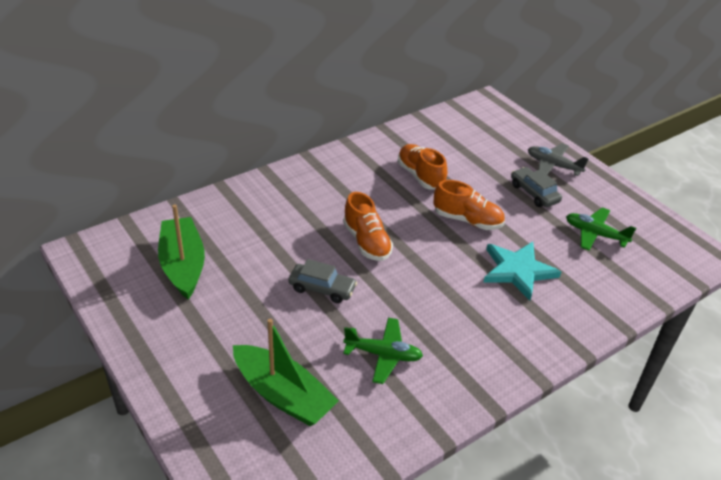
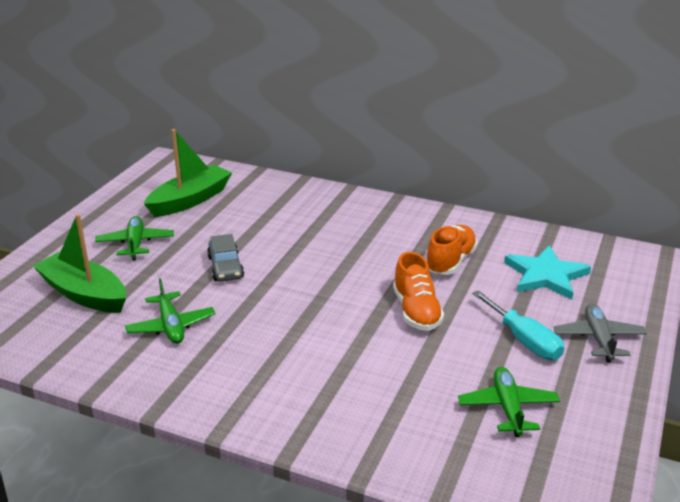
camera: 60 degrees right, 10 degrees down
(226, 329) = (135, 244): none -> green plane
(283, 395) = (84, 294): green boat -> green boat turned 120 degrees clockwise
(366, 242) = (312, 267): orange shoe -> none
(518, 271) = (373, 368): turquoise star -> turquoise star (545, 275)
(534, 193) = (524, 340): grey car -> turquoise screwdriver

